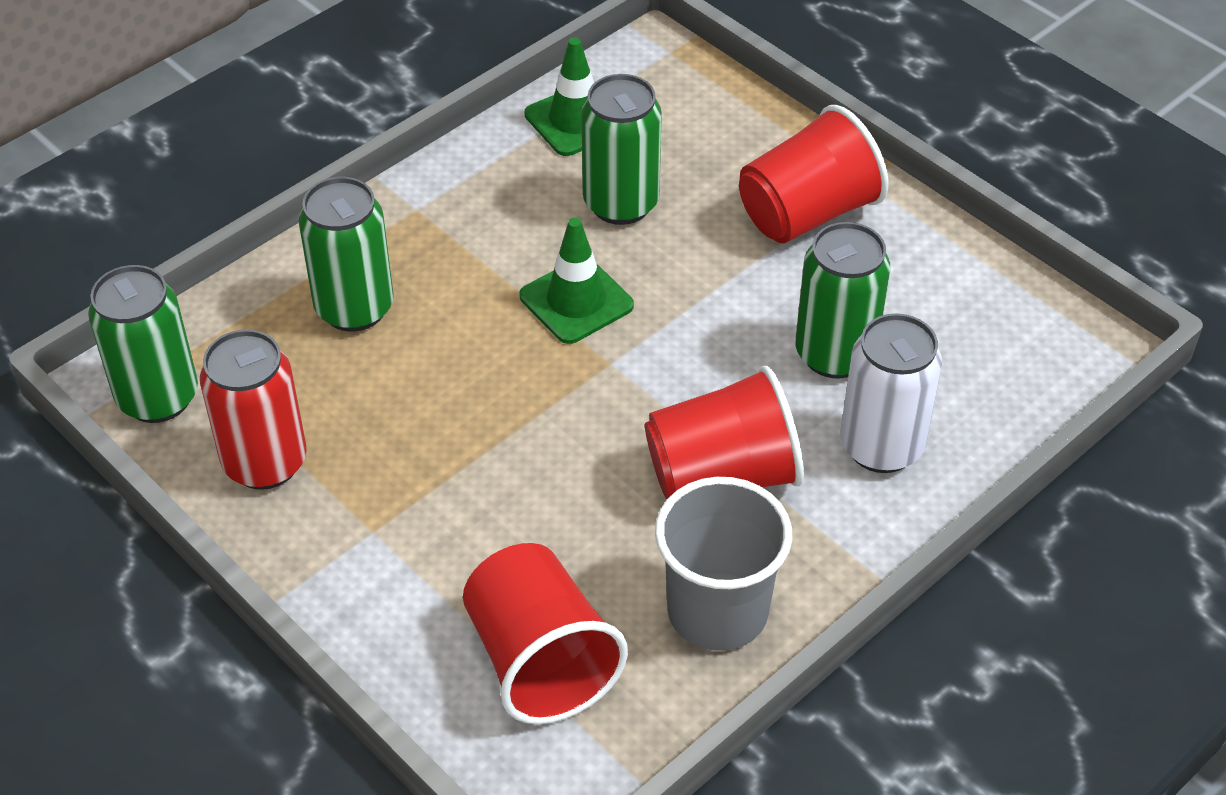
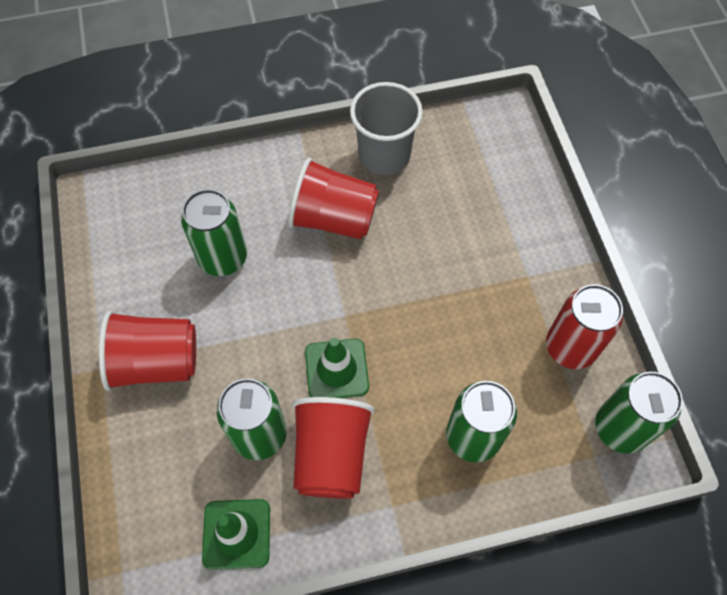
camera: 150 degrees left, 15 degrees up
(540, 661) = (478, 171): red cup -> red cup (331, 455)
(881, 446) = (245, 195): white can -> none

